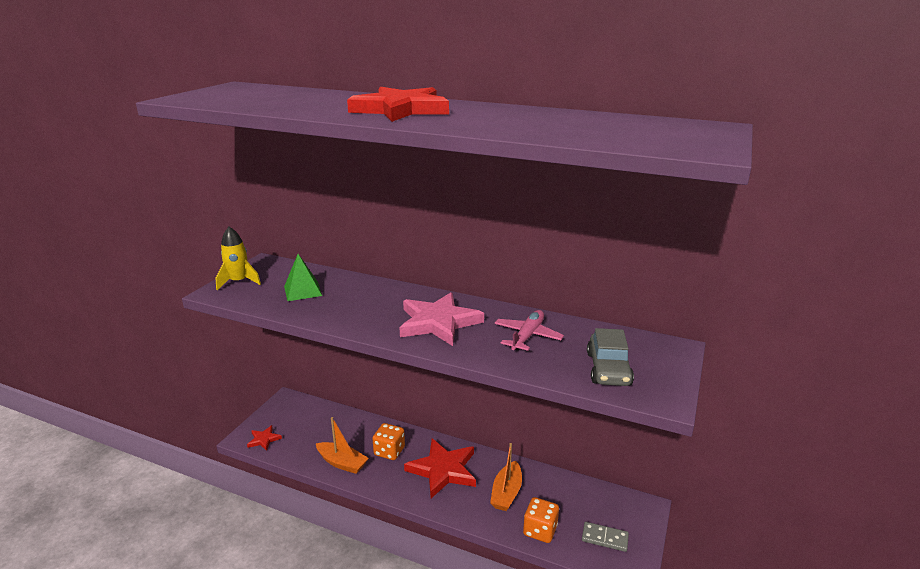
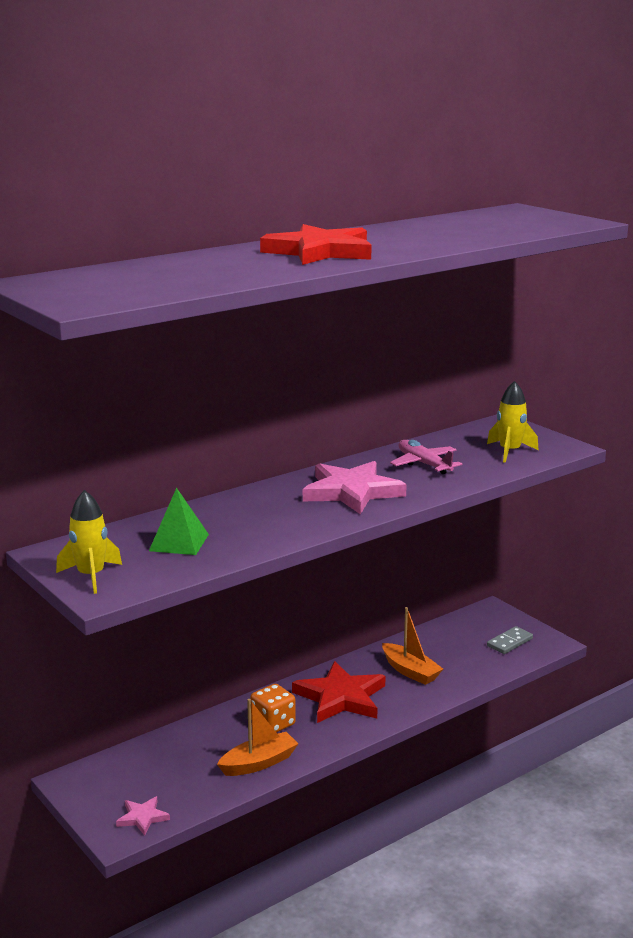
camera: 60 degrees left, 5 degrees down
(264, 439) = (142, 817): red star -> pink star
(540, 530) = (474, 670): orange dice -> none
(608, 369) = (509, 452): grey car -> yellow rocket

